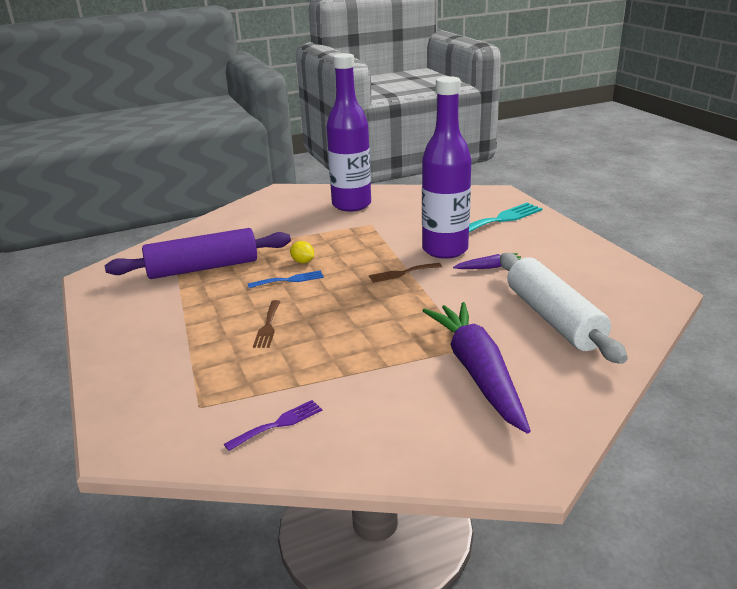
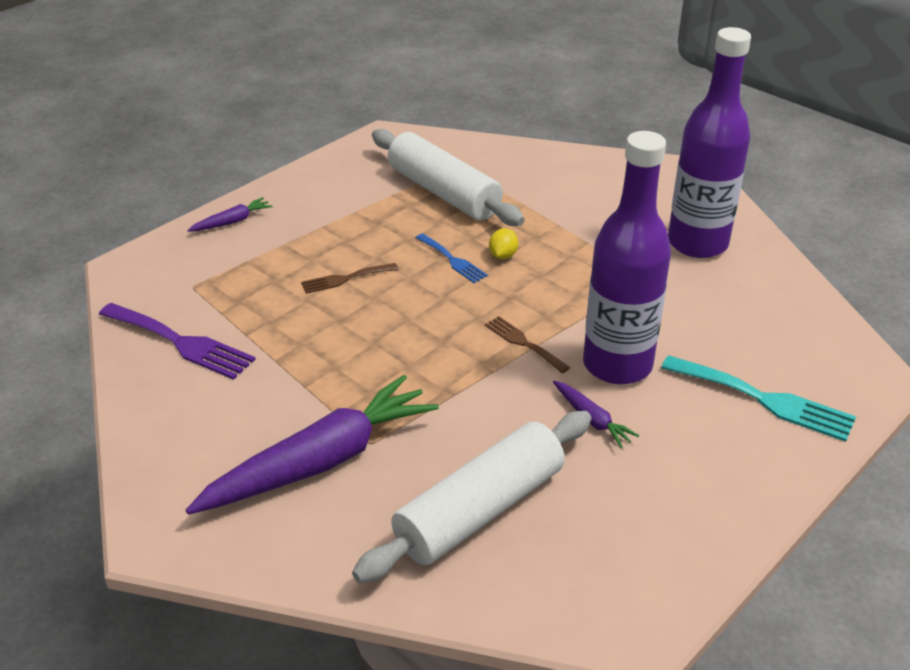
camera: 65 degrees right, 10 degrees up
(123, 370) = (232, 222): none -> purple carrot
(203, 268) = (443, 192): purple rolling pin -> white rolling pin
(278, 424) = (181, 342): purple fork -> purple fork, size x1.73

